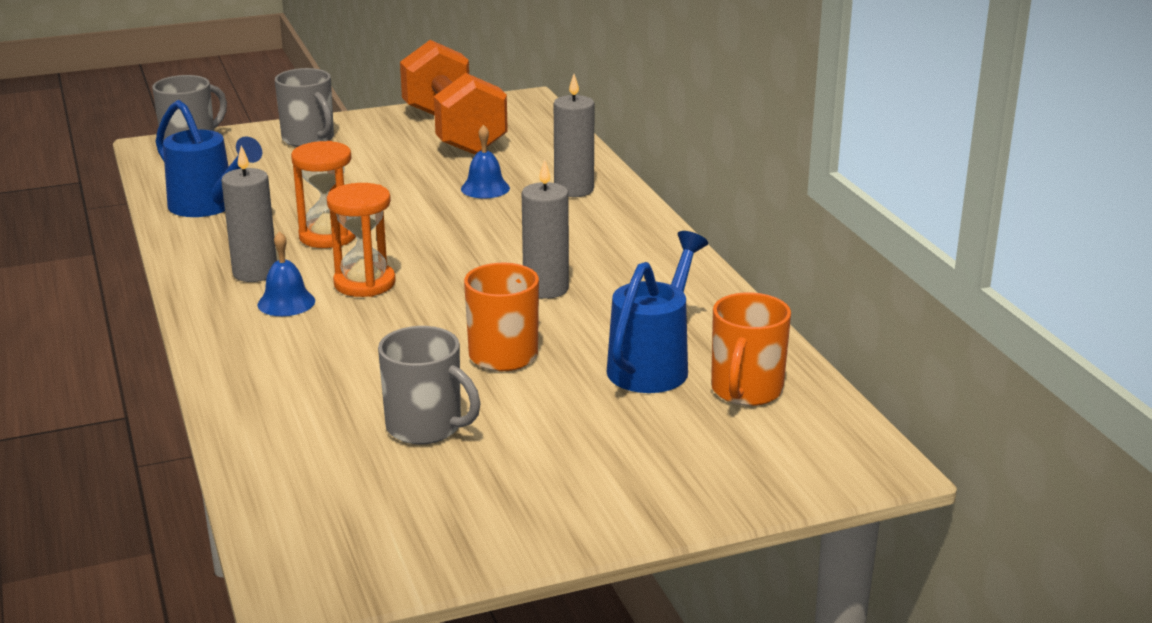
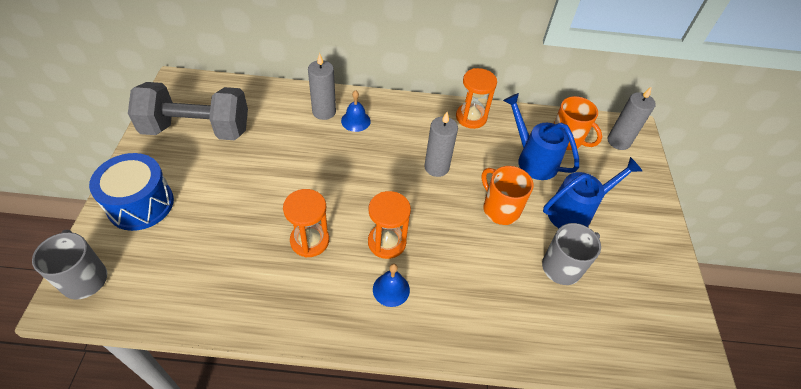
camera: 70 degrees left, 25 degrees up
(208, 206) = (212, 295): blue watering can -> blue watering can (574, 212)
(255, 273) = (339, 295): grey candle -> grey candle (618, 141)
(309, 139) = (140, 204): grey mug -> blue drum
(454, 132) = (197, 129): orange dumbbell -> grey dumbbell
(485, 188) = (294, 145): blue bell -> blue bell (355, 121)
(696, 294) = (471, 117): none -> orange hourglass

